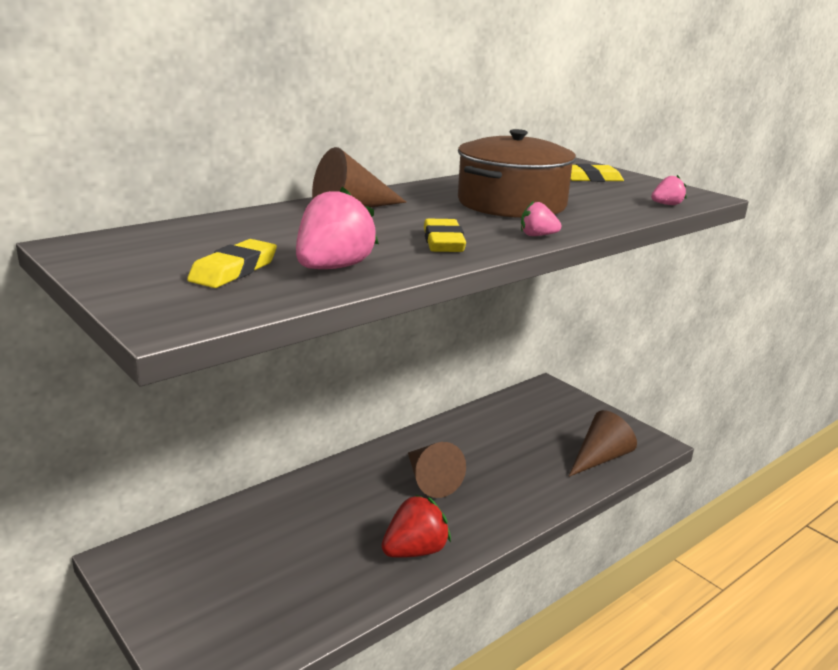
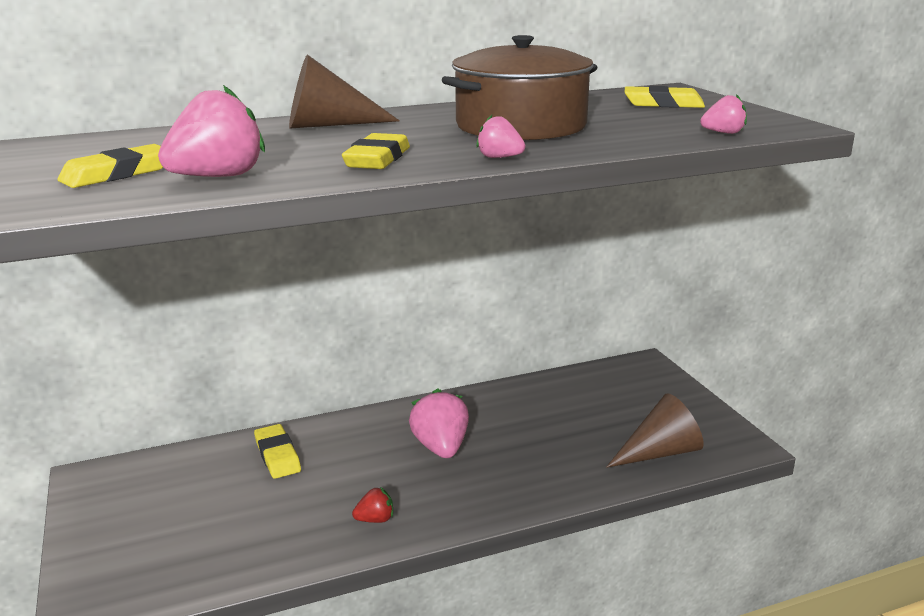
camera: 20 degrees right, 0 degrees up
(292, 509) = (277, 455): none -> yellow eraser
(415, 551) = (375, 519): red strawberry -> red strawberry, size x0.51
(430, 480) = (441, 447): brown cone -> pink strawberry

